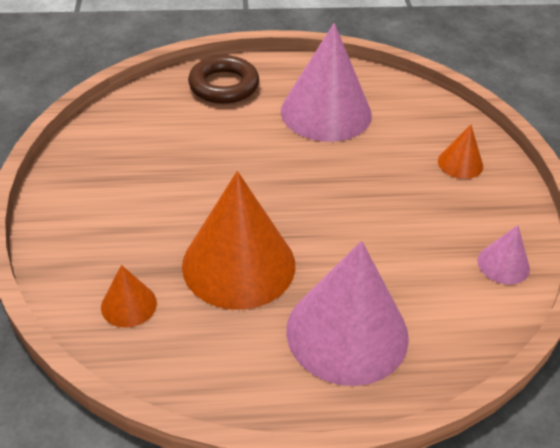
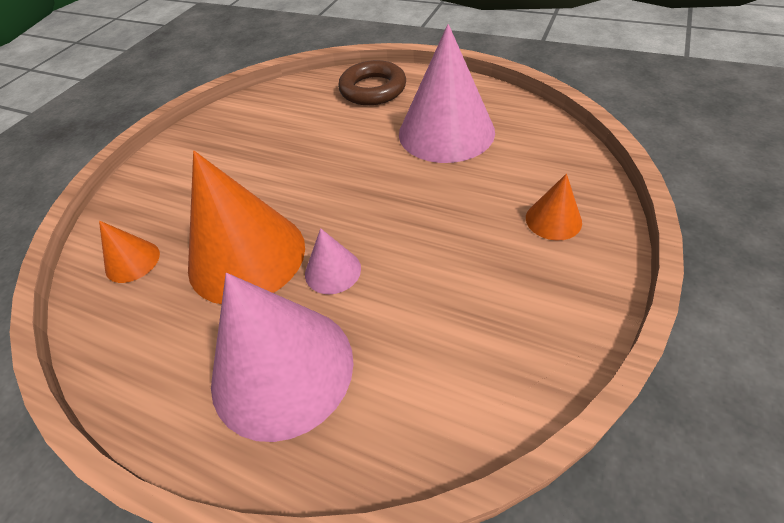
camera: 35 degrees right, 5 degrees up
(503, 264) = (520, 359): pink cone -> pink cone (332, 271)

